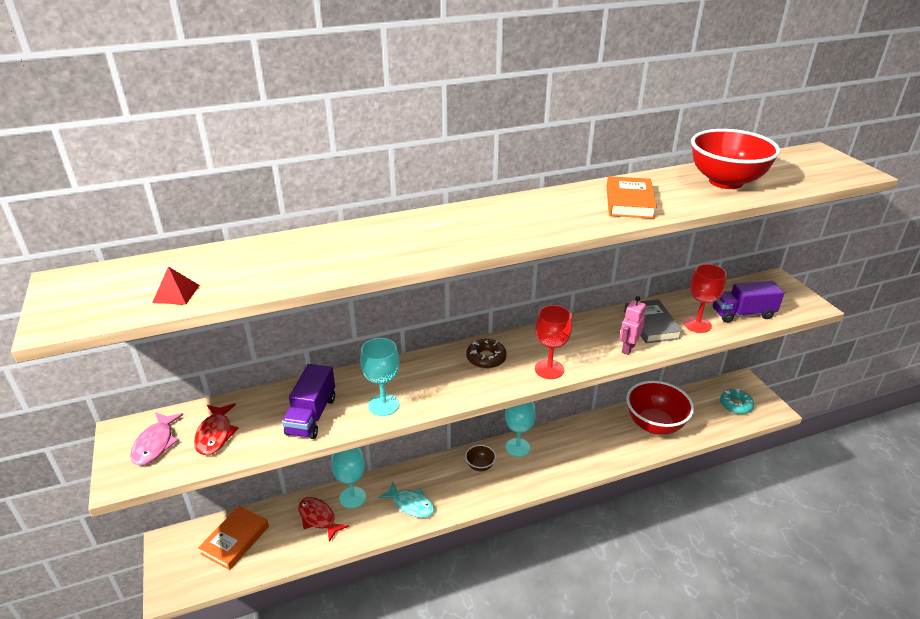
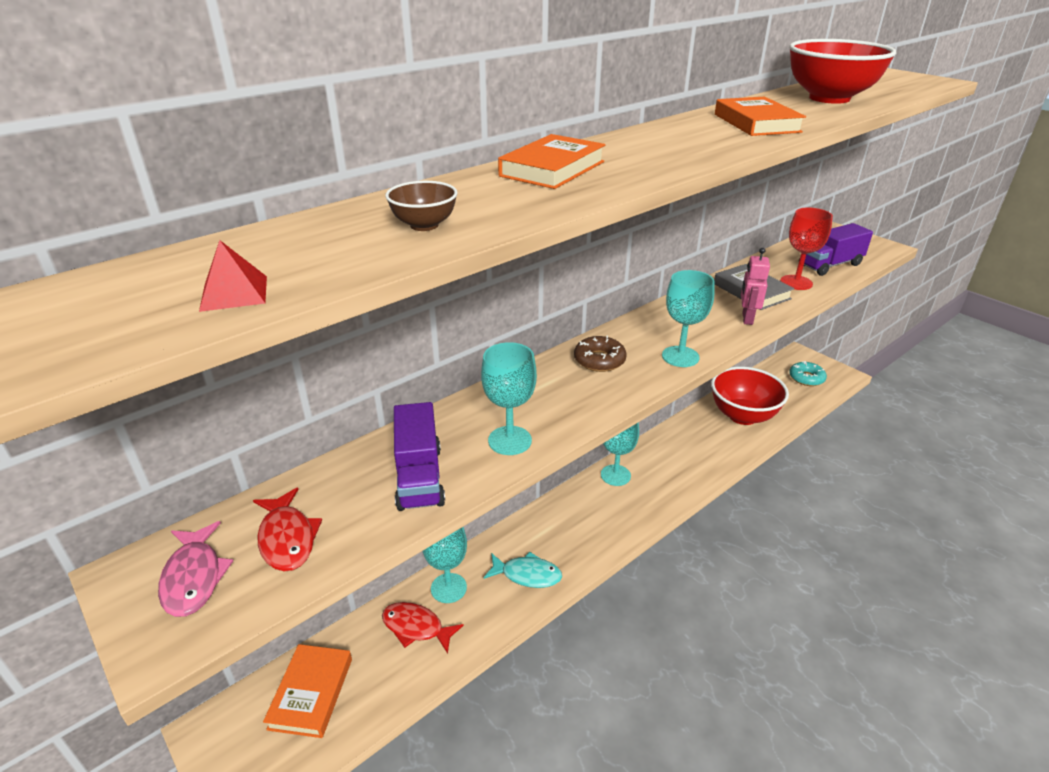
camera: 20 degrees left, 0 degrees up
(431, 226) = (552, 169): none -> orange book
(480, 466) = (585, 507): brown bowl -> brown bowl (424, 225)
(549, 369) = (680, 356): red goblet -> turquoise goblet

